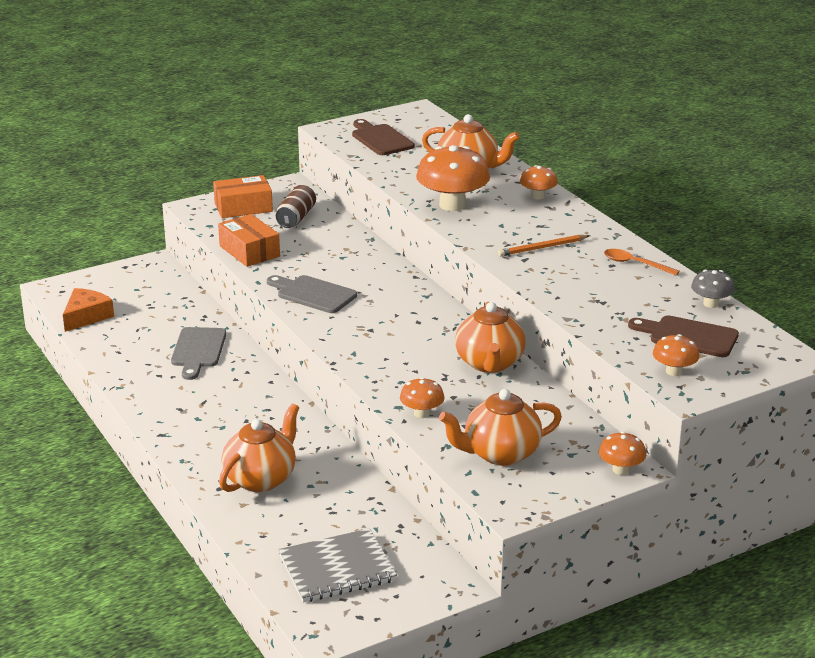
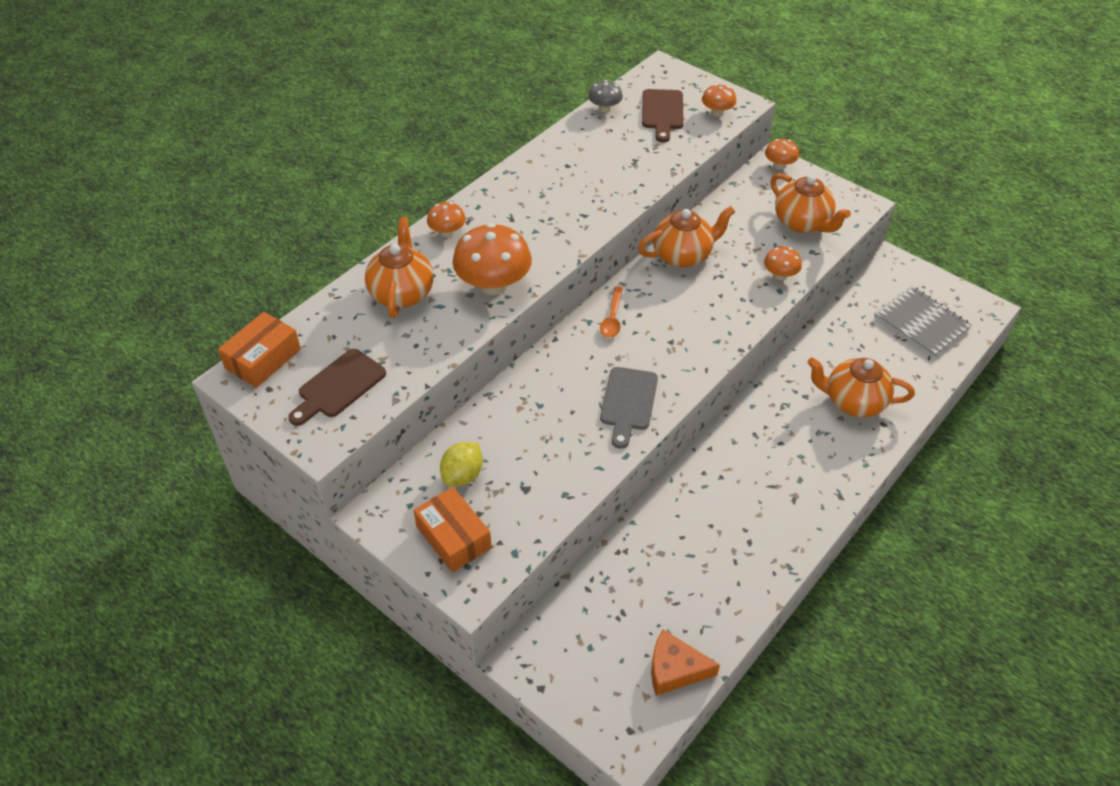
camera: 110 degrees left, 20 degrees up
(198, 350) = (688, 528): grey cutting board -> none
(249, 251) = (562, 488): orange box -> orange box (263, 359)
(296, 218) = (462, 475): brown can -> yellow lemon
(542, 248) = (557, 209): orange pencil -> none
(635, 264) = (559, 153): orange spoon -> orange spoon (612, 318)

